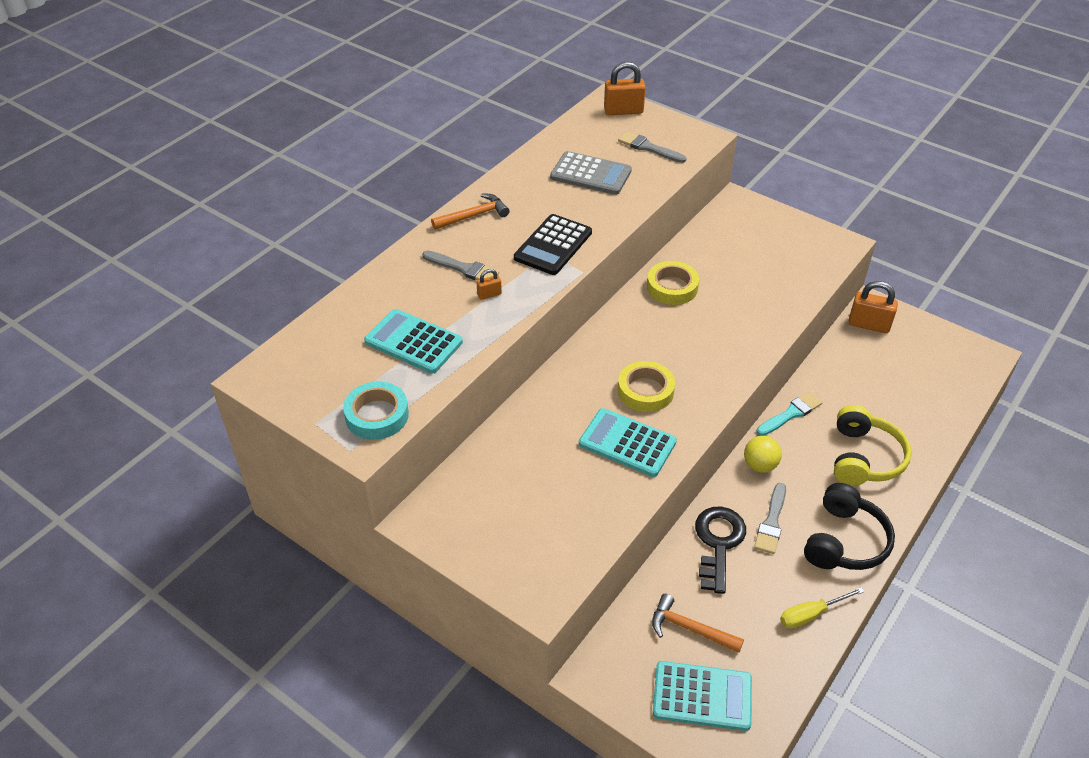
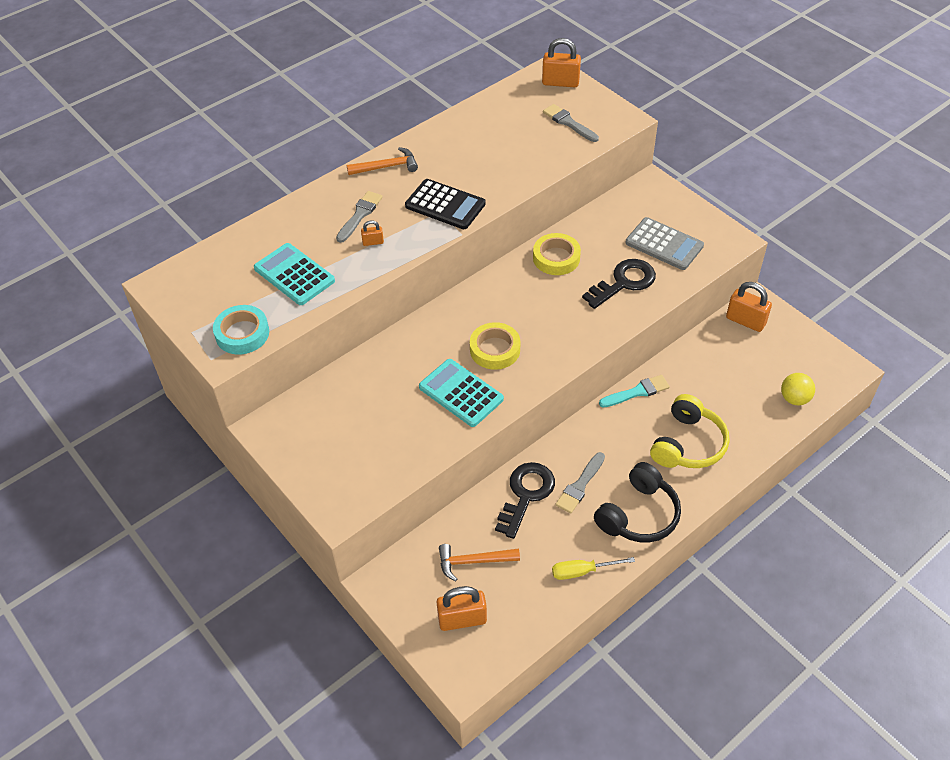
camera: 15 degrees right, 5 degrees up
(463, 268) = (360, 215): grey brush -> grey brush turned 105 degrees counterclockwise
(553, 245) = (445, 205): black calculator -> black calculator turned 105 degrees counterclockwise
(590, 174) = (505, 142): grey calculator -> grey calculator (664, 244)
(689, 628) = (473, 562): orange hammer -> orange hammer turned 45 degrees counterclockwise
(702, 696) = (462, 619): turquoise calculator -> orange padlock
(752, 301) = (624, 282): none -> black key
(760, 465) = (590, 433): yellow ball -> yellow ball (794, 399)

